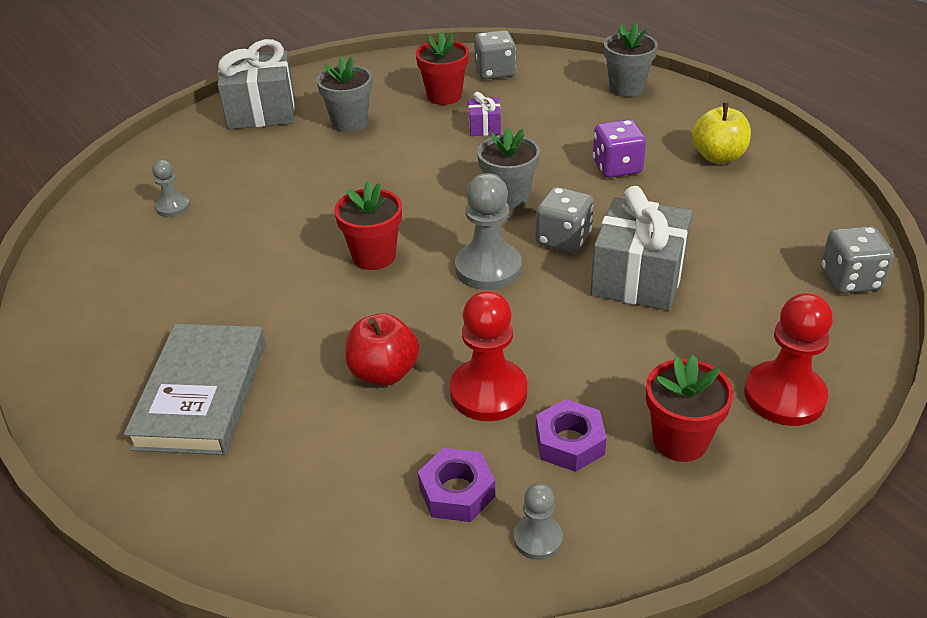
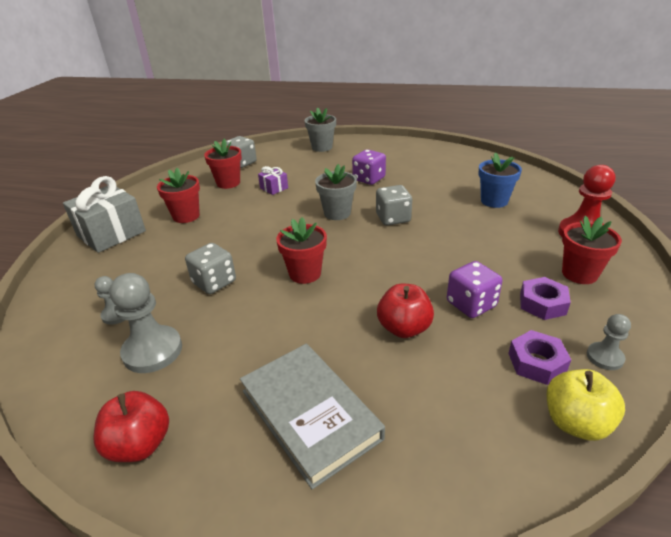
camera: 40 degrees left, 5 degrees down
(69, 334) = (140, 444): none -> red apple
(350, 123) = (186, 216): grey flower pot -> red flower pot
(488, 268) = (377, 248): grey pawn -> grey pawn (152, 351)
(488, 392) = (471, 304): red pawn -> purple dice
(638, 277) = (452, 218): grey gift -> none
(718, 156) = (406, 158): yellow apple -> yellow apple (575, 422)
(738, 284) = (494, 201): none -> blue flower pot
(850, 280) = (529, 180): grey dice -> grey dice (214, 282)

